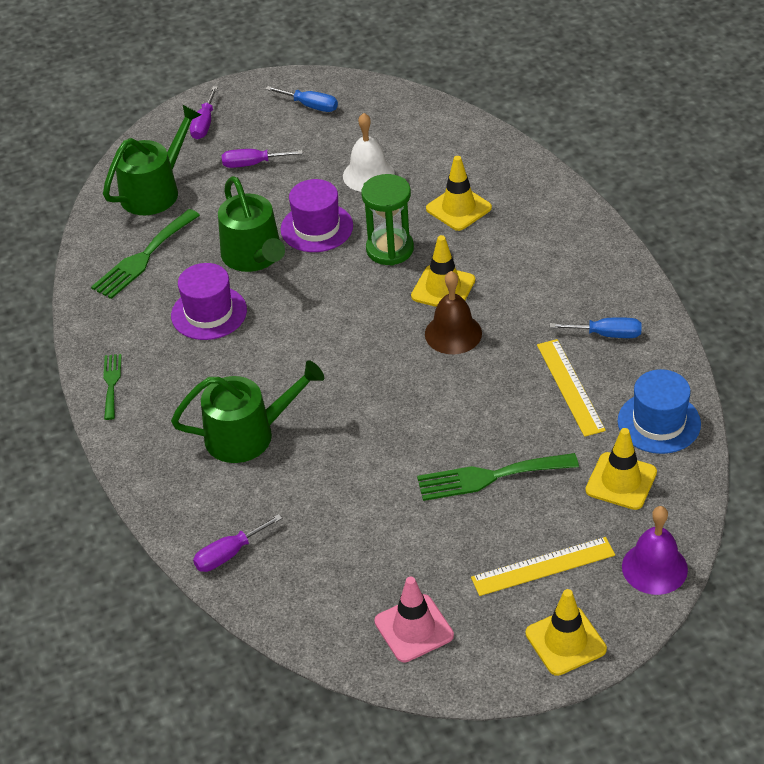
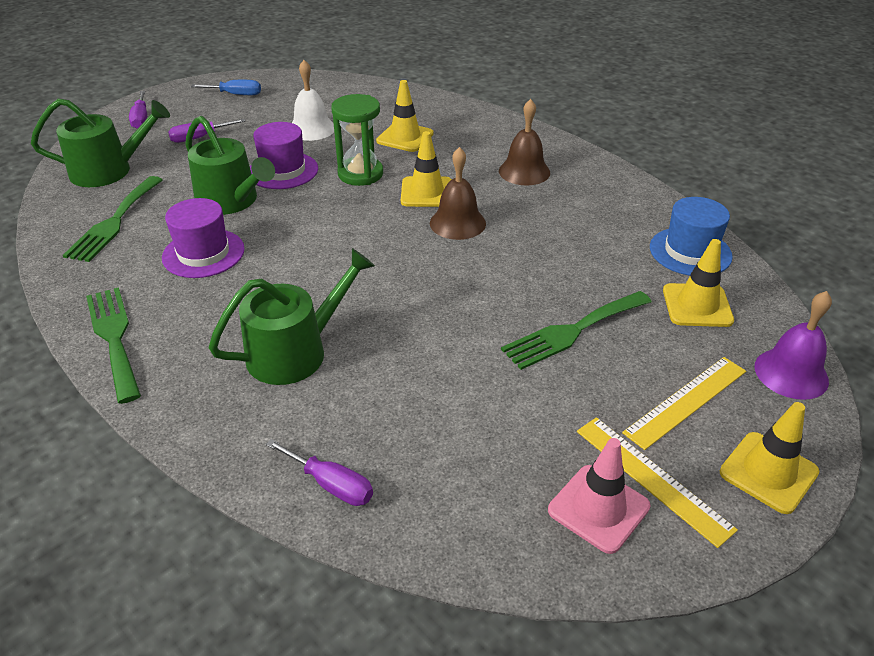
camera: 25 degrees left, 5 degrees down
(111, 383) = (114, 338): green fork -> green fork, size x1.70
(155, 191) = (108, 170): green watering can -> green watering can turned 60 degrees clockwise
(229, 554) = (331, 484): purple screwdriver -> purple screwdriver turned 90 degrees counterclockwise
(557, 283) = (524, 171): none -> brown bell
(570, 387) = (592, 241): yellow ruler -> yellow ruler (652, 478)
(607, 334) = (593, 198): blue screwdriver -> none

